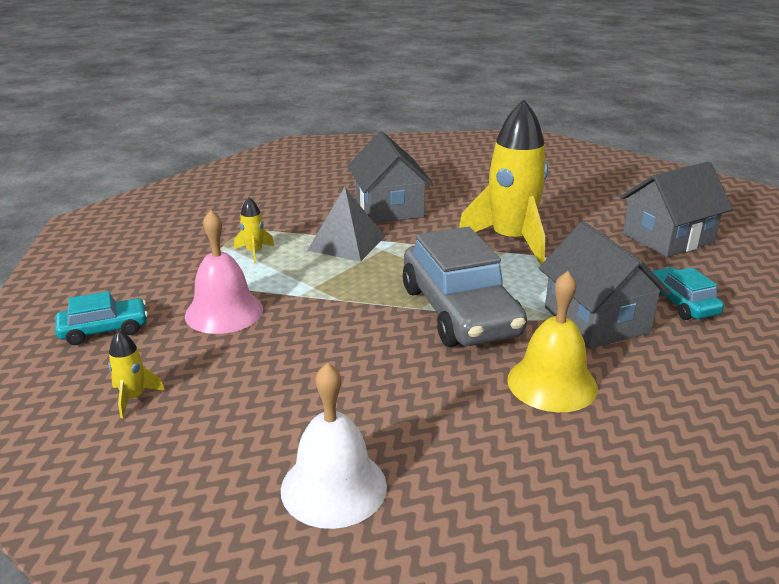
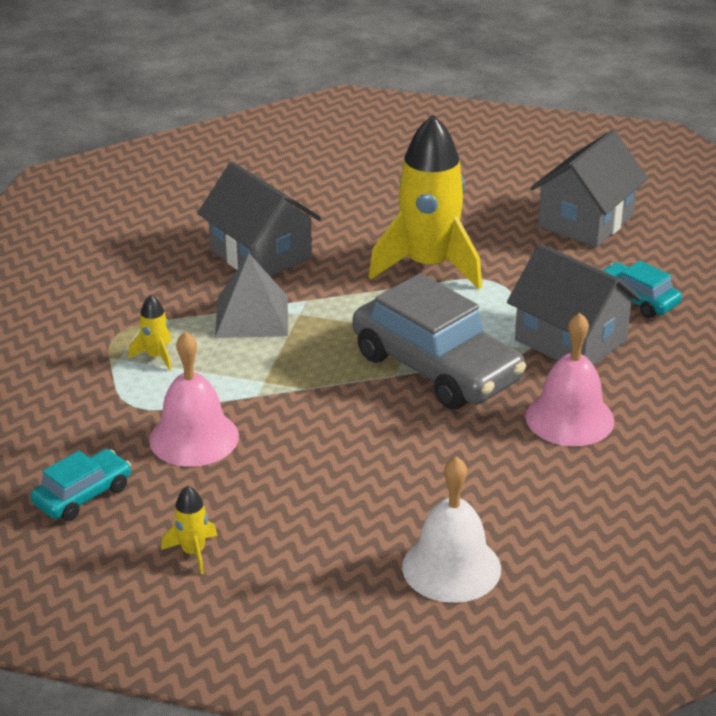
camera: 25 degrees left, 5 degrees up
(552, 383) = (569, 418): yellow bell -> pink bell

